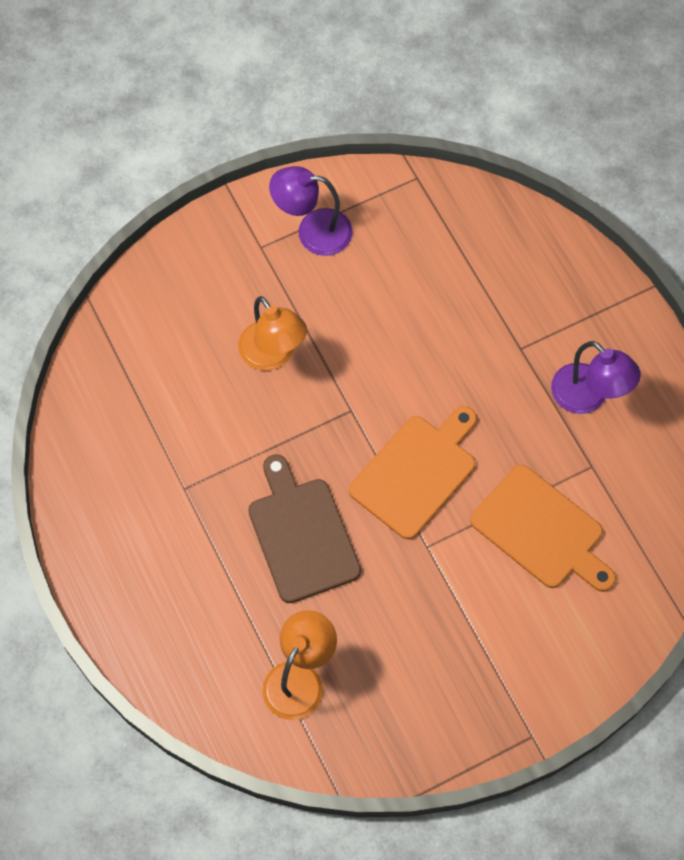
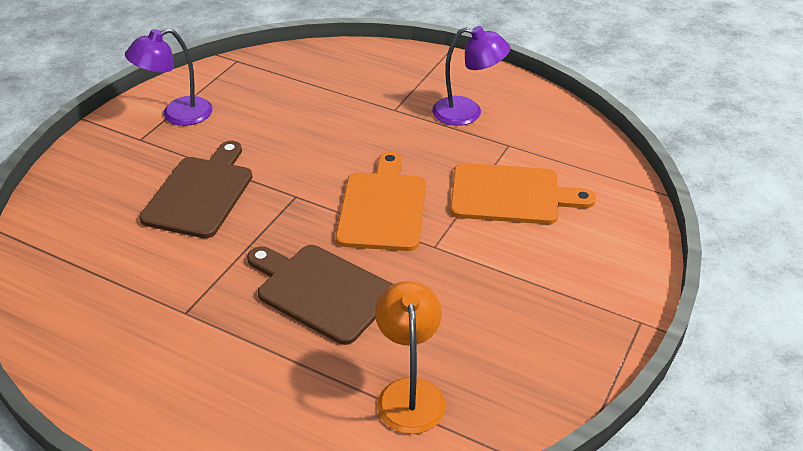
camera: 35 degrees left, 25 degrees down
(273, 355) = (200, 193): orange lamp -> brown cutting board

